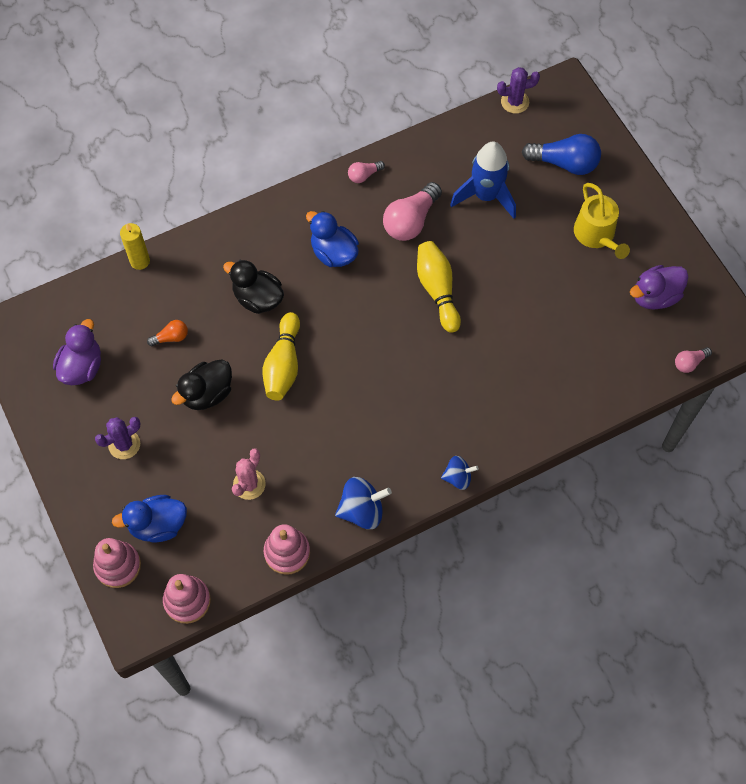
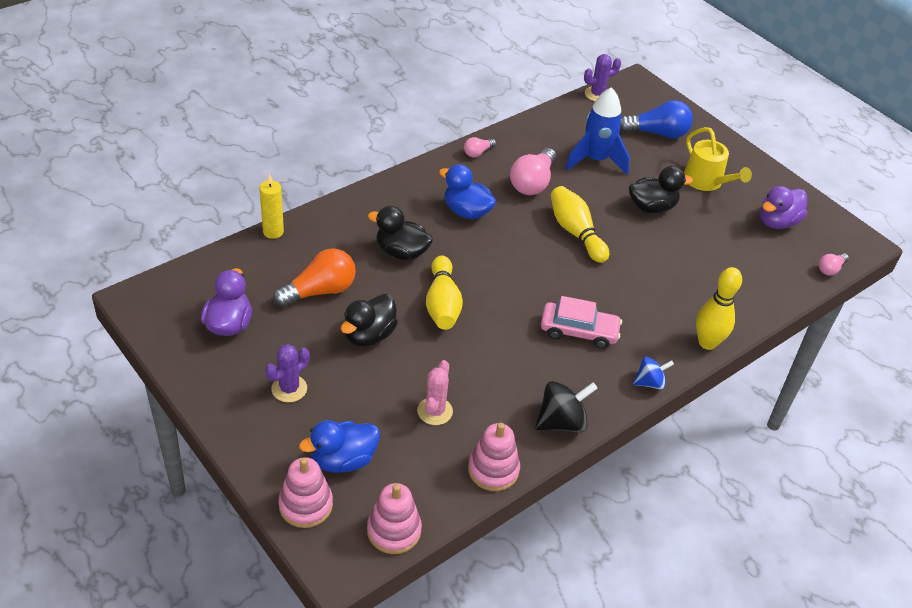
camera: 15 degrees left, 20 degrees down
(171, 337) = (320, 291): orange light bulb -> orange light bulb, size x1.95
(362, 510) = (561, 422): blue spinning top -> black spinning top
(406, 411) = (579, 331): none -> pink car
(526, 264) = (652, 207): none -> black duck
(529, 438) = (707, 343): none -> yellow bowling pin

